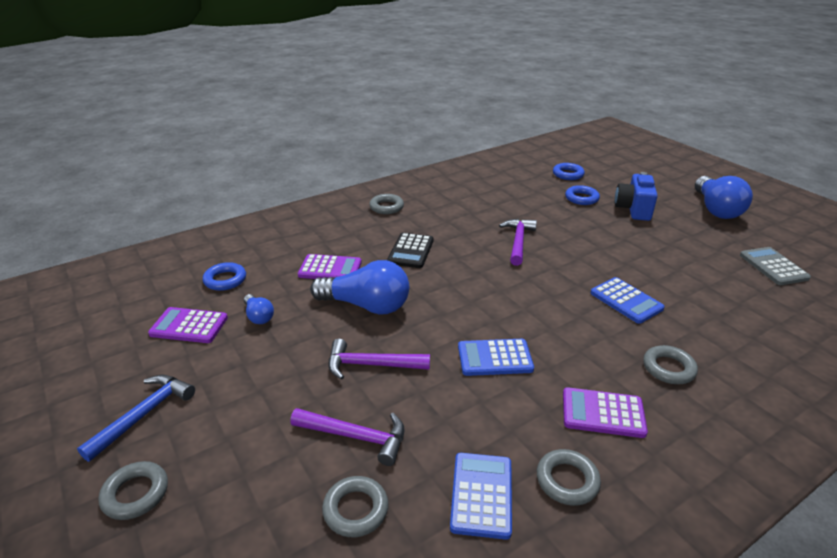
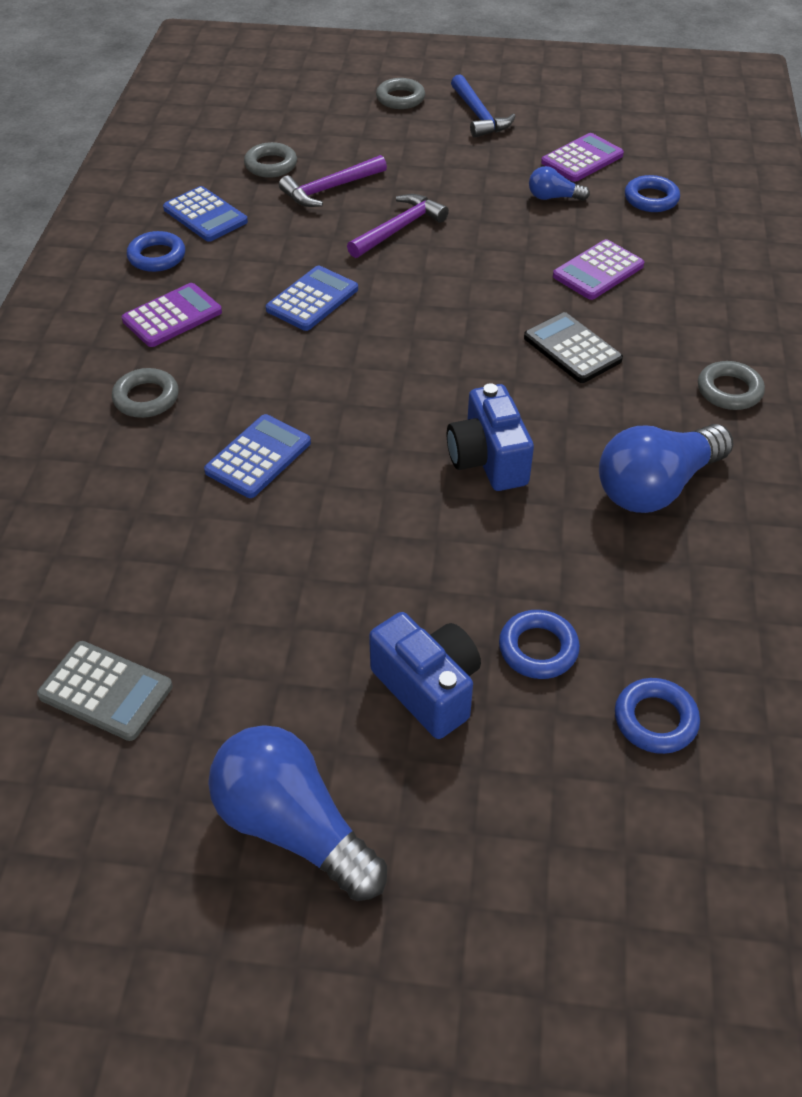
camera: 130 degrees right, 15 degrees up
(366, 306) = (493, 264): blue light bulb -> blue light bulb (656, 487)
(518, 242) = (488, 460): purple hammer -> blue camera
(567, 480) = (157, 256): grey ring -> blue ring
(626, 301) = (258, 457): blue calculator -> blue calculator turned 120 degrees clockwise

